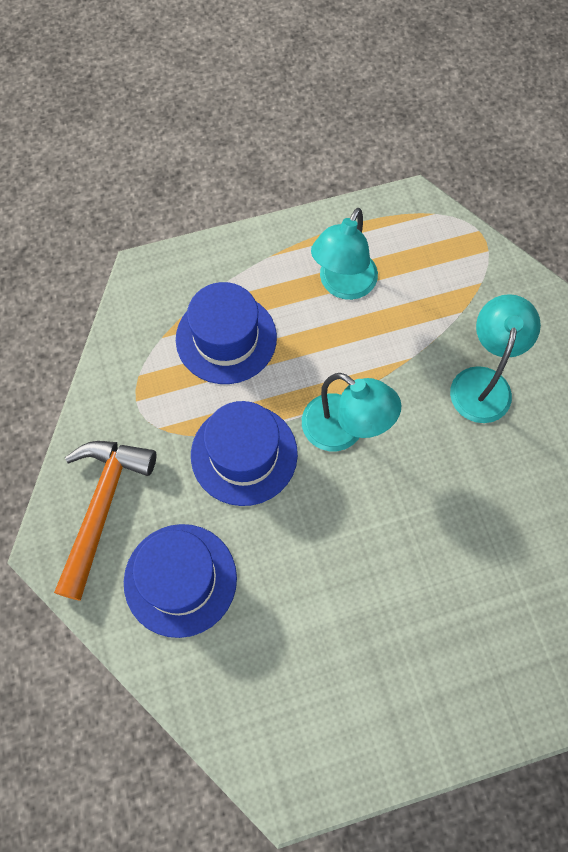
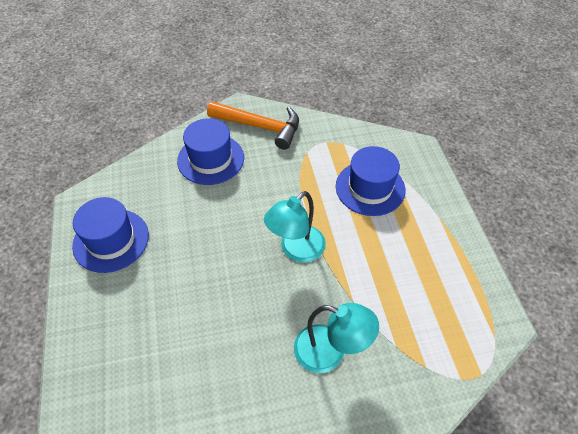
camera: 95 degrees right, 15 degrees down
(244, 454) = (285, 193): blue hat -> blue hat (111, 240)
(343, 285) = (416, 261): turquoise lamp -> none

